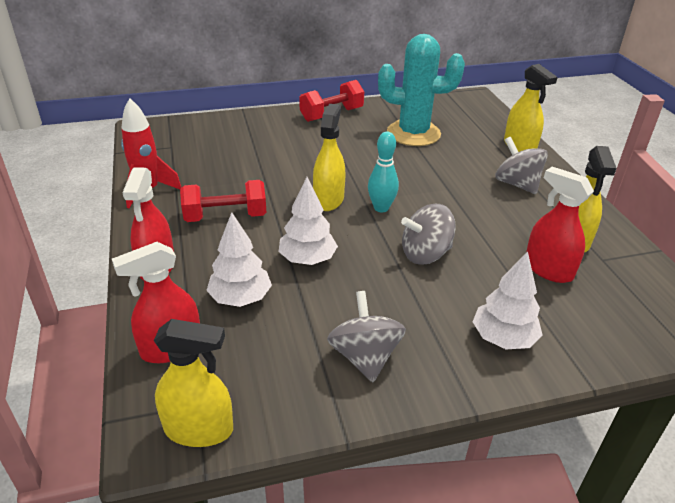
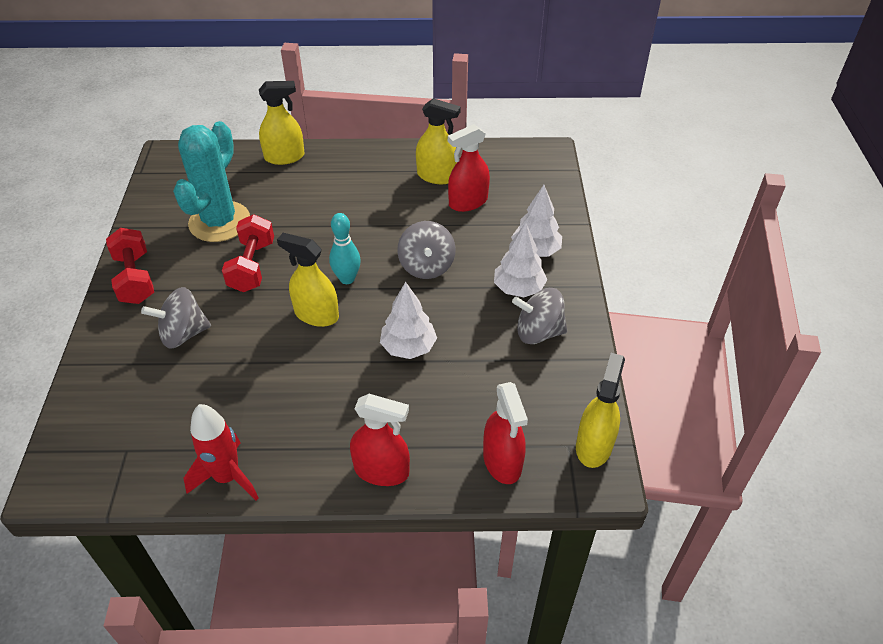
camera: 75 degrees left, 10 degrees up
(225, 217) = (313, 404): red dumbbell -> red dumbbell (252, 266)
(240, 298) = (449, 404): white tree -> white tree (518, 289)
(517, 184) = (347, 180): grey spinning top -> grey spinning top (183, 334)

